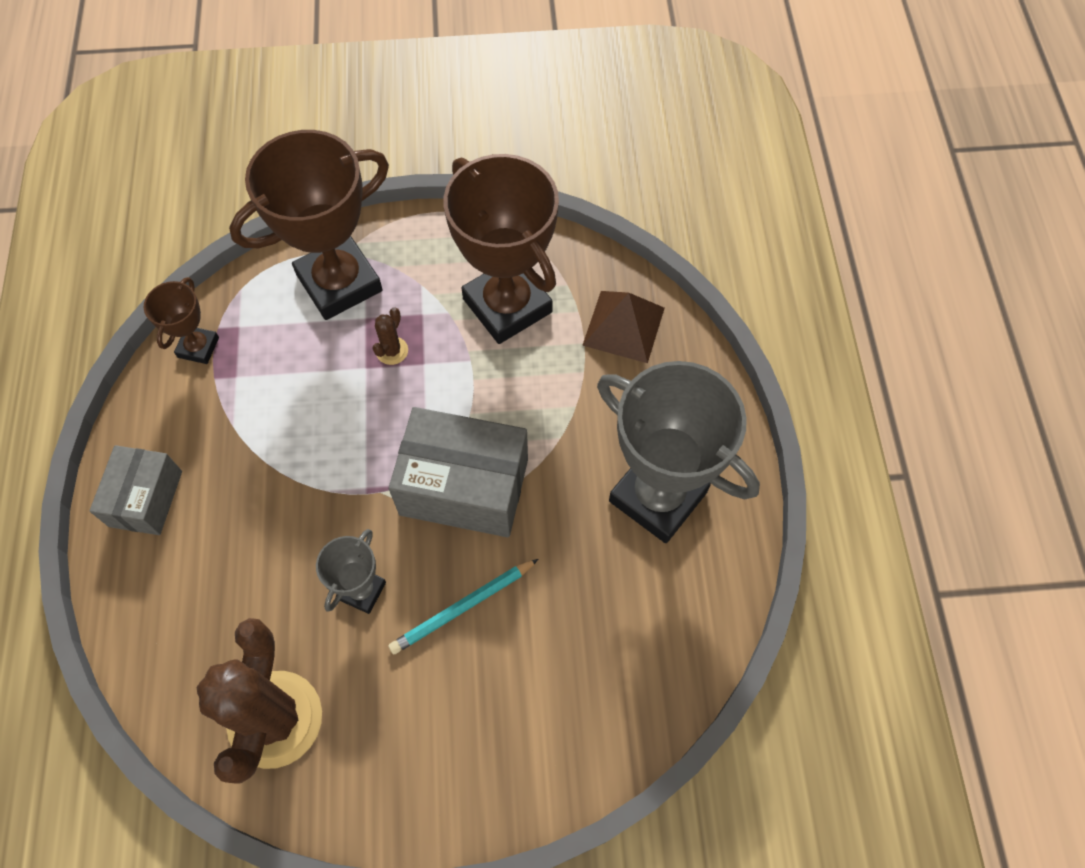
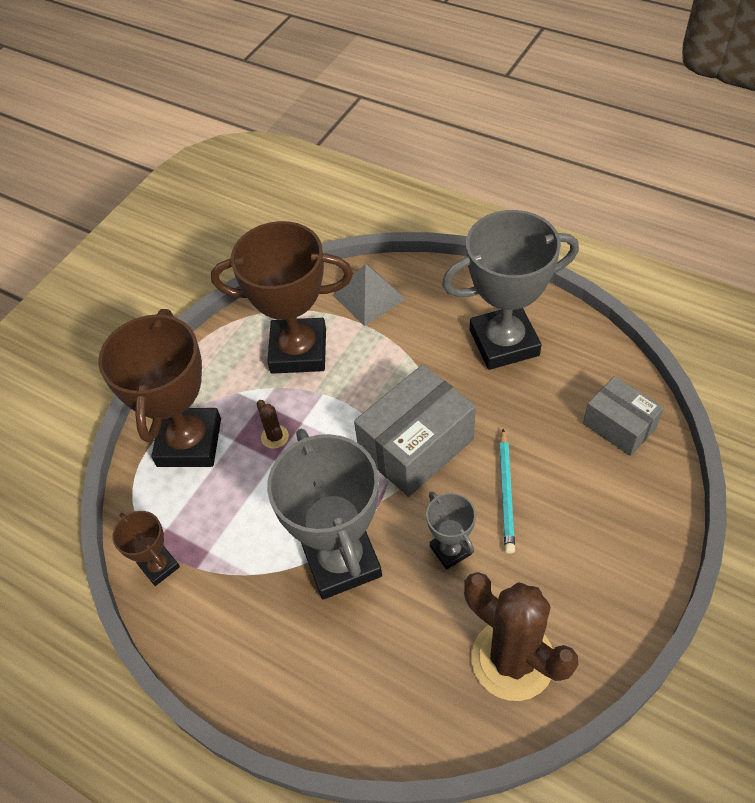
camera: 50 degrees left, 10 degrees down
(146, 498) = (262, 669): grey box -> grey box (619, 426)
(292, 497) = (341, 561): none -> grey trophy
(624, 326) = (369, 297): brown pyramid -> grey pyramid

